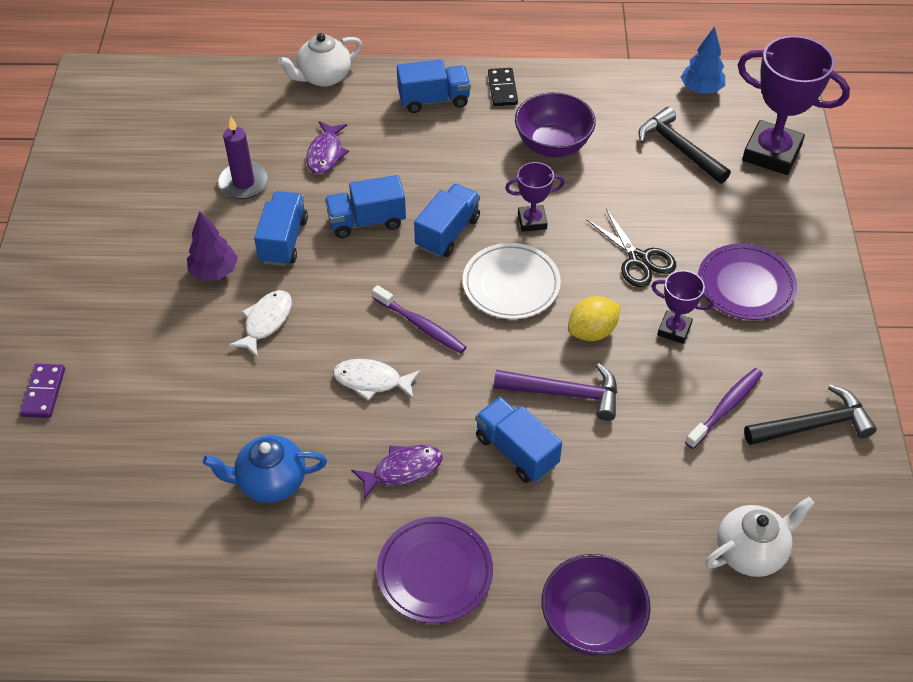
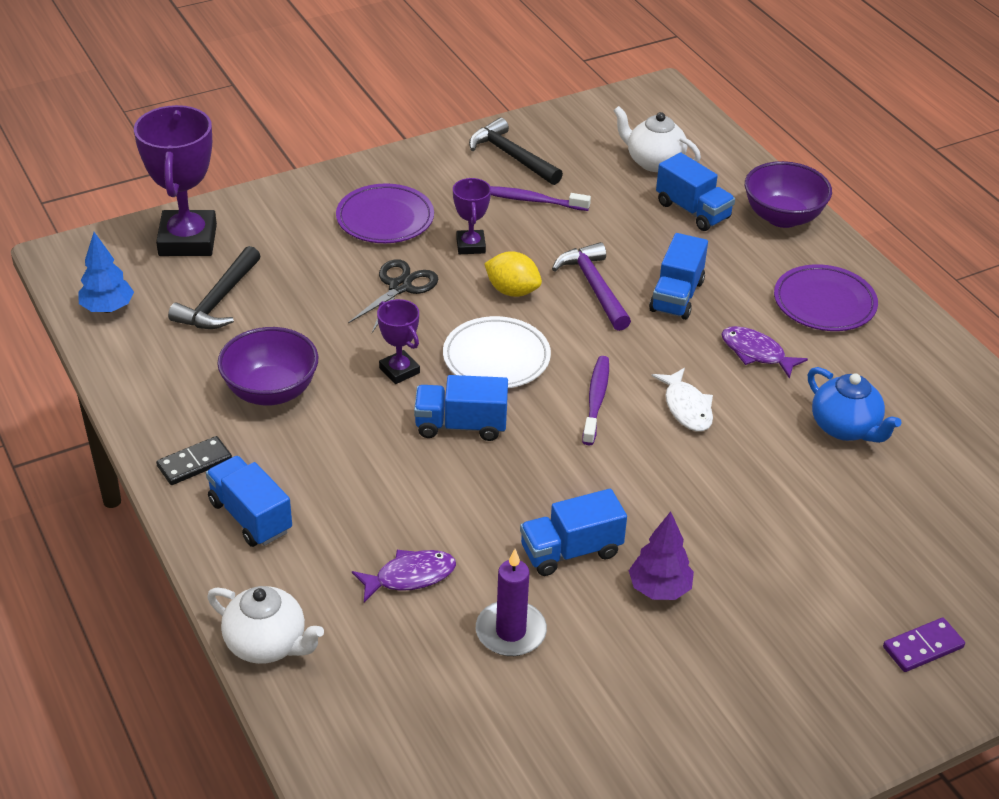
camera: 120 degrees left, 10 degrees down
(266, 322) = (686, 513): white fish -> none
(366, 221) = (491, 494): blue truck -> blue truck (693, 211)

